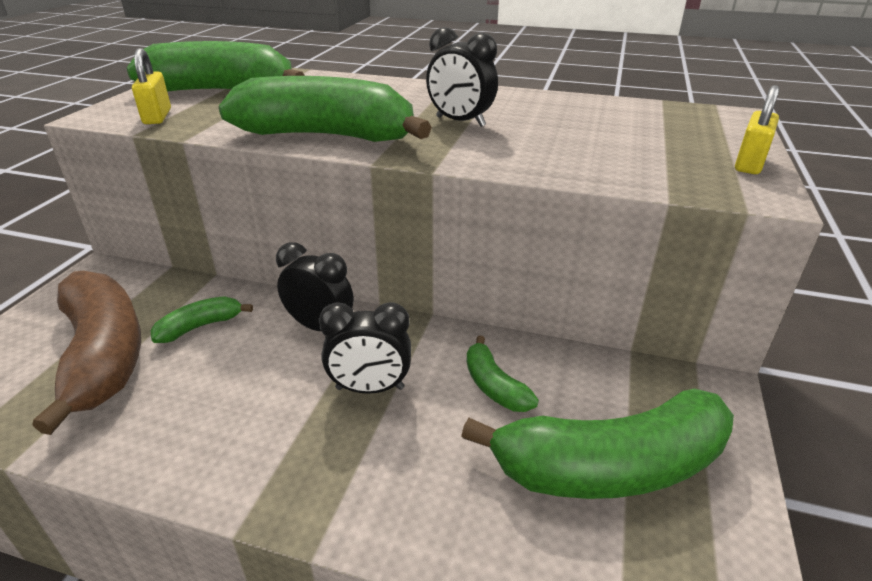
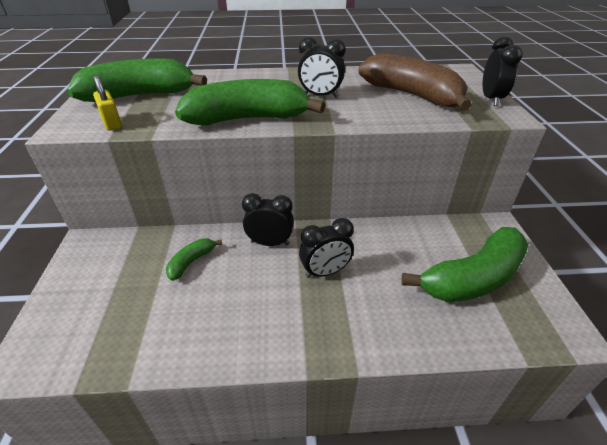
camera: 20 degrees left, 5 degrees up
(103, 355) = (138, 298): brown banana -> brown banana (412, 95)
(494, 386) = (391, 252): green banana -> none
(749, 164) = (491, 99): yellow padlock -> black clock

